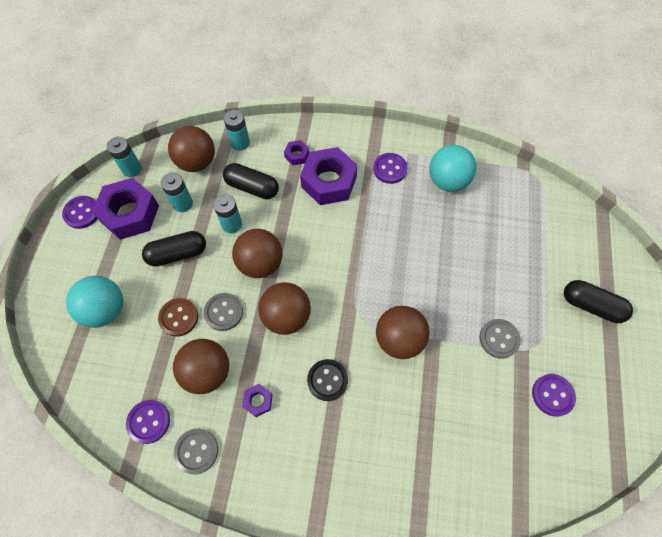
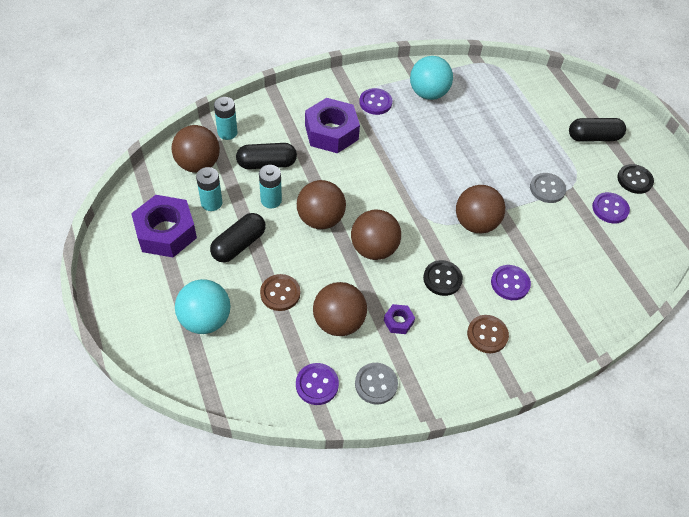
camera: 35 degrees left, 10 degrees down
(82, 213) = (115, 252): purple button -> purple button (510, 283)
(132, 169) = (137, 195): turquoise battery -> none
(223, 312) = (317, 270): grey button -> none
(297, 155) = (287, 122): purple nut -> none
(329, 461) = (487, 335): none -> brown button
(604, 376) = (634, 180): none -> black button

